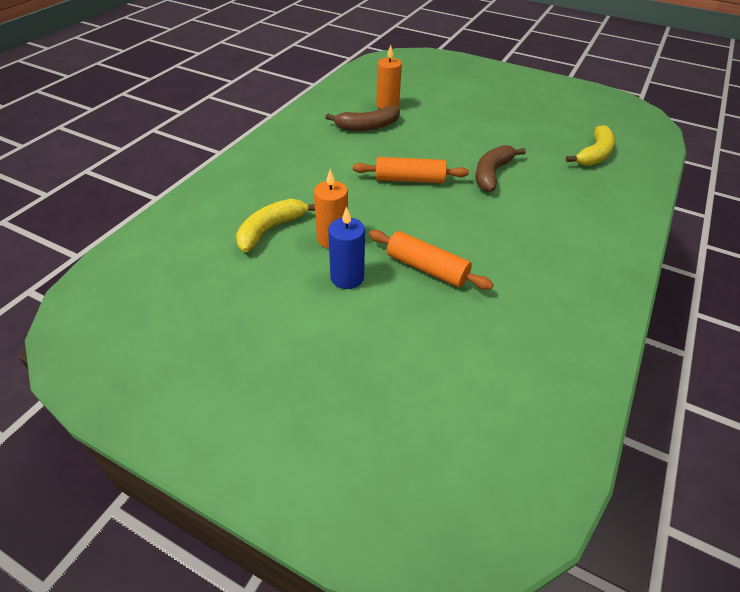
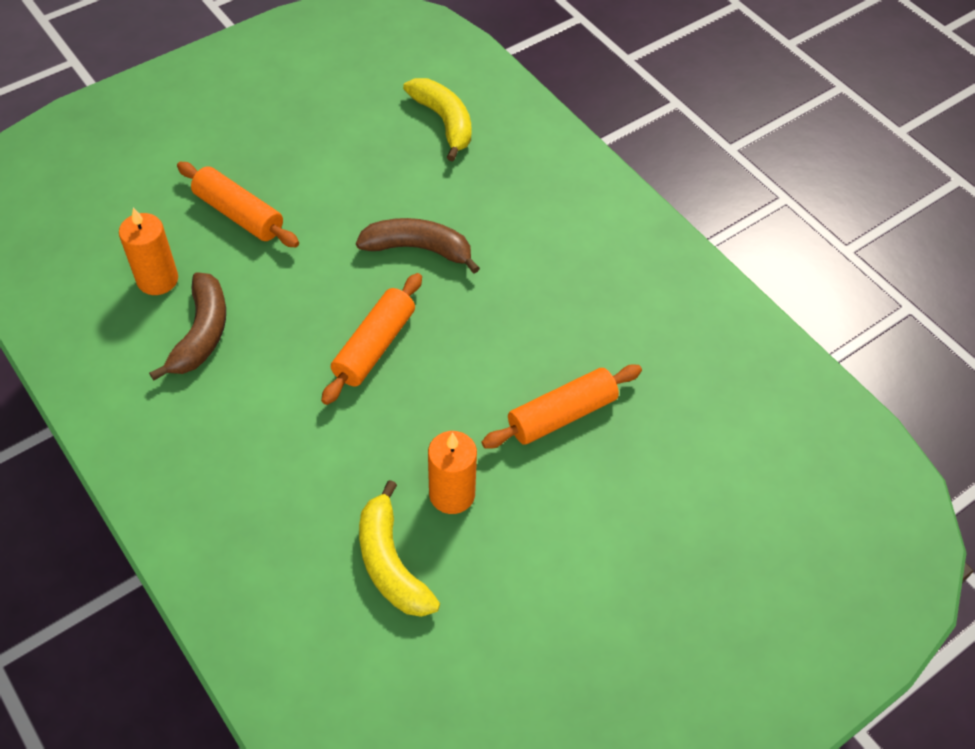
camera: 65 degrees left, 10 degrees up
(347, 277) = (536, 508): blue candle -> none
(450, 113) = (239, 214): none -> orange rolling pin
(492, 174) = (418, 249): brown banana -> brown banana turned 135 degrees clockwise

